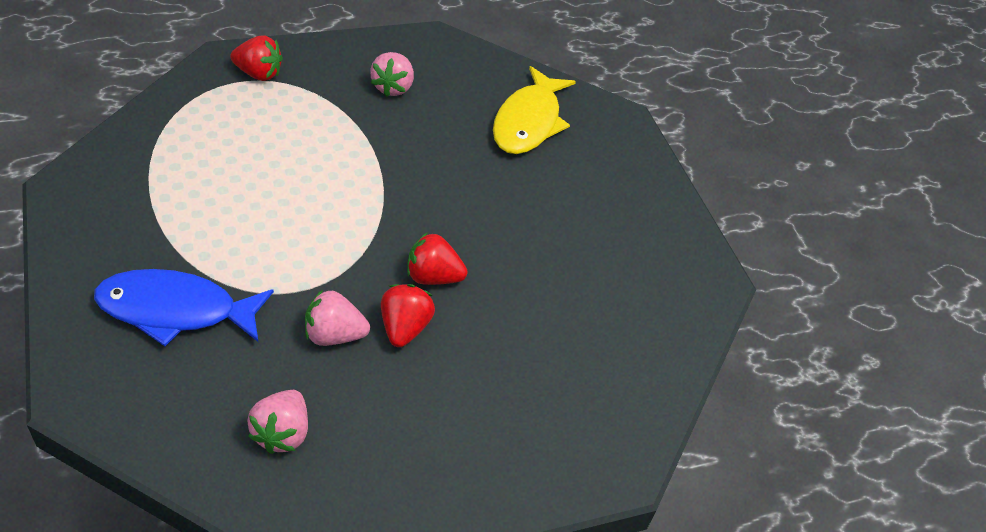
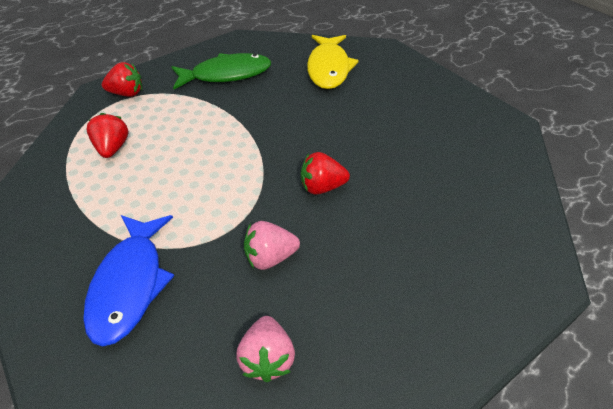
camera: 10 degrees left, 0 degrees up
(175, 310) = (130, 284): blue fish -> blue fish turned 75 degrees counterclockwise
(393, 87) = (227, 75): pink strawberry -> green fish
(404, 328) = (322, 232): red strawberry -> red strawberry (113, 148)

